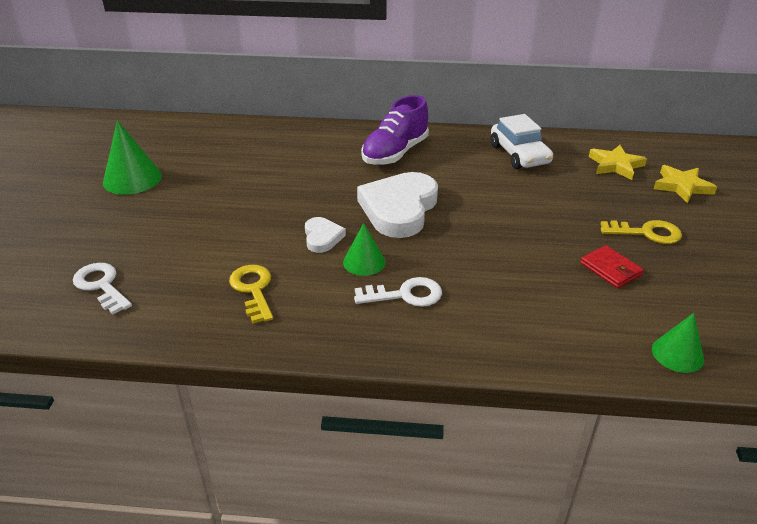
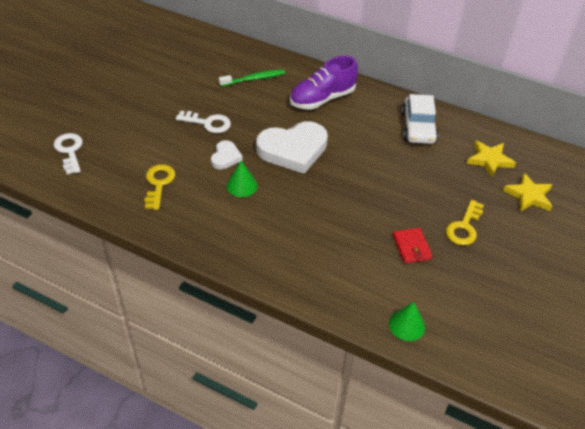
camera: 20 degrees right, 10 degrees up
(132, 179) = (126, 70): green cone -> none
(302, 152) = (254, 79): none -> green toothbrush
(399, 209) = (293, 150): white heart -> white heart turned 150 degrees counterclockwise
(405, 295) = (253, 219): white key -> white key (208, 123)
(647, 233) = (464, 227): yellow key -> yellow key turned 90 degrees clockwise

